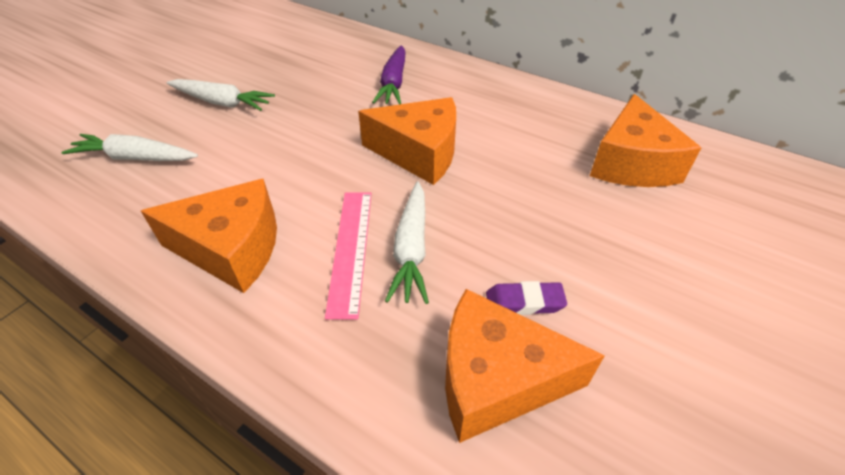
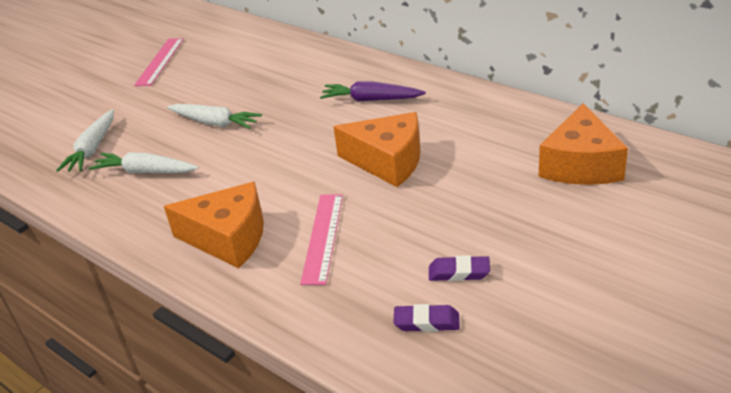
camera: 10 degrees right, 10 degrees down
(166, 35) = (160, 61): none -> pink ruler
(393, 83) = (371, 100): purple carrot -> purple carrot turned 90 degrees clockwise
(411, 249) = (372, 236): white carrot -> white carrot (92, 149)
(495, 379) = (426, 322): orange cheese -> purple eraser

